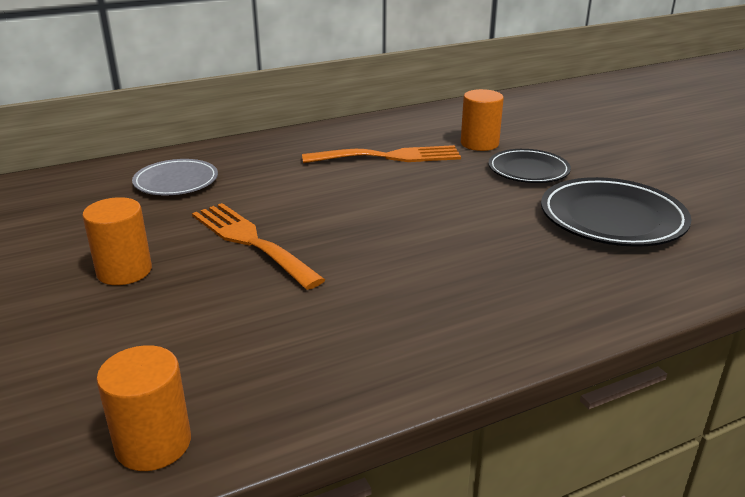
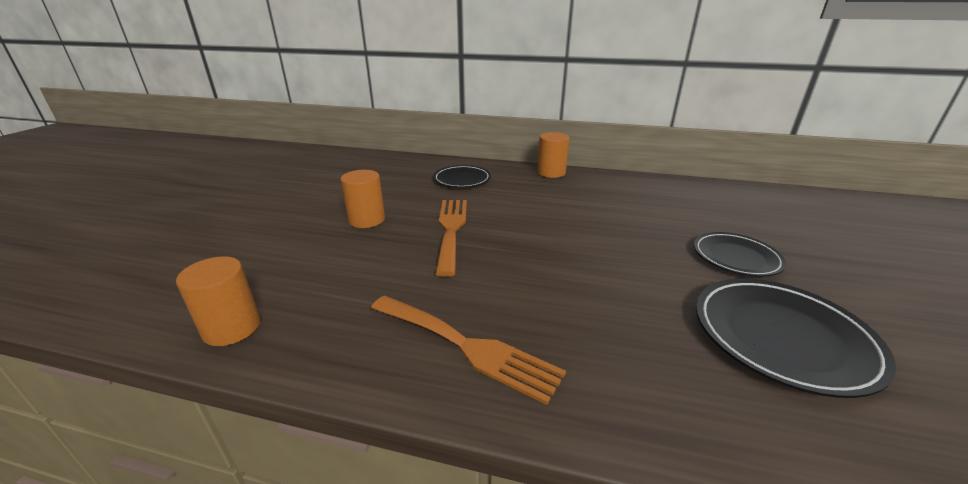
camera: 40 degrees right, 0 degrees up
(176, 182) = (462, 180): grey plate -> black plate
(389, 157) = (620, 207): orange fork -> orange fork (467, 346)
(479, 144) = (713, 220): orange cylinder -> orange cylinder (551, 172)

